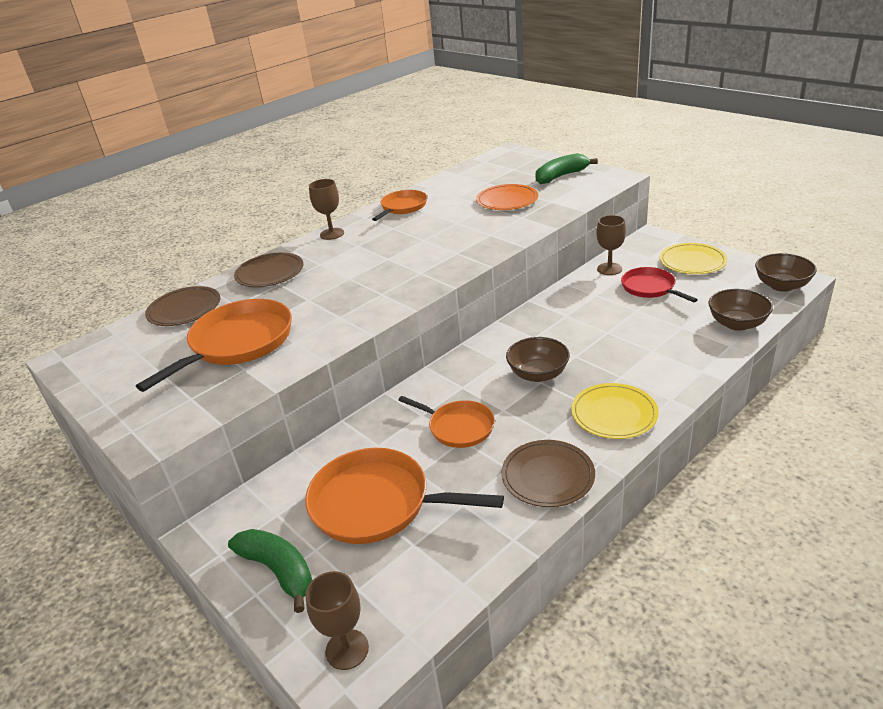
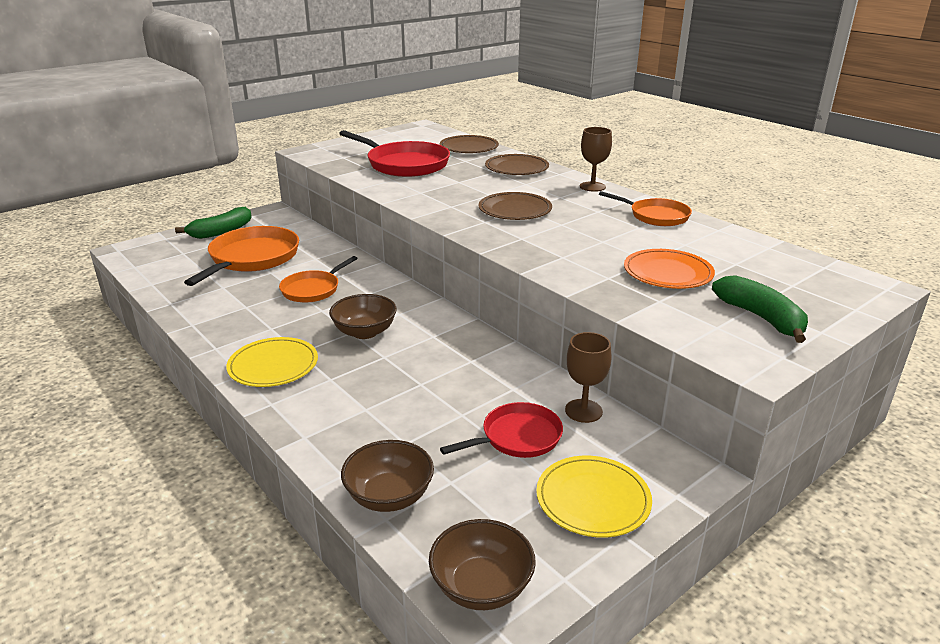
camera: 90 degrees right, 5 degrees down
(238, 343) = (405, 164): orange pan -> red pan
(347, 649) = (143, 251): brown goblet -> none
(548, 476) = (221, 323): brown plate -> brown plate (515, 210)

